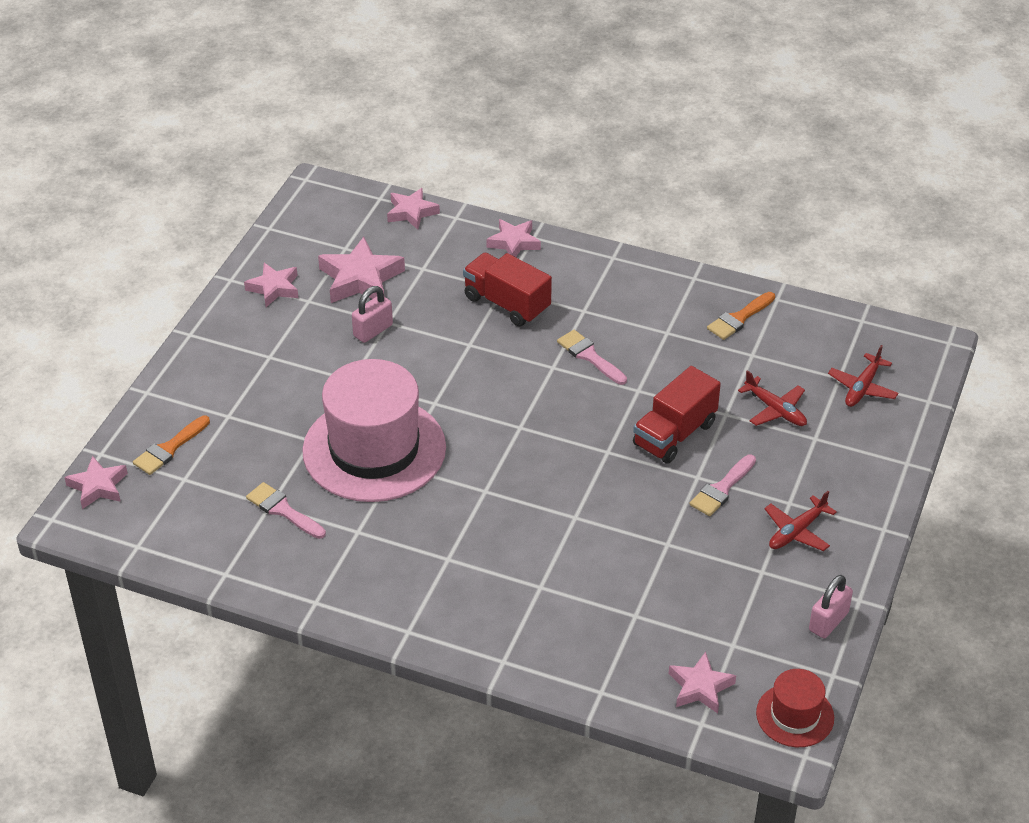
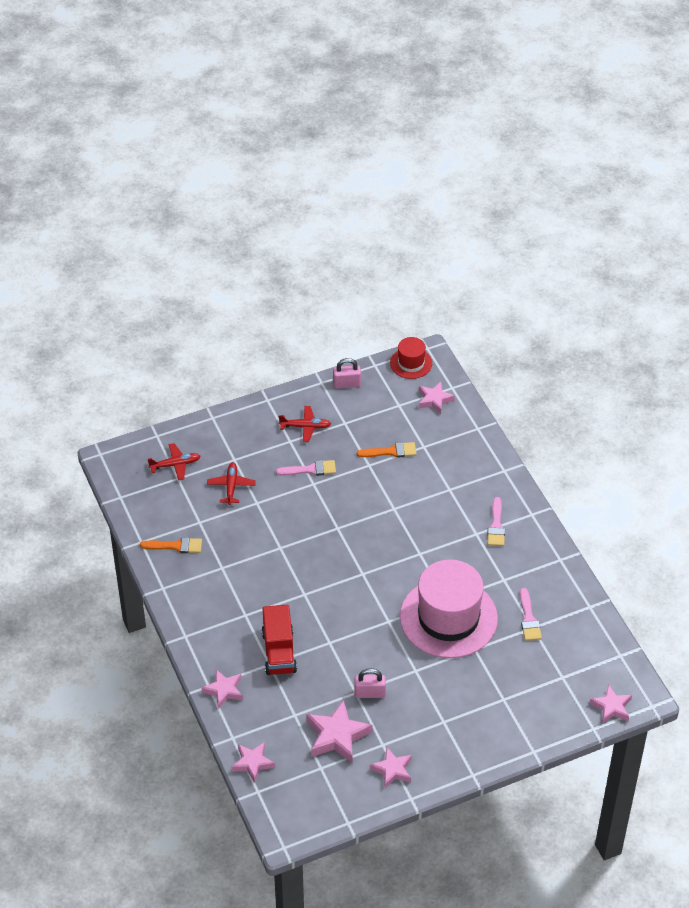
camera: 135 degrees left, 5 degrees up
(169, 448) = (553, 702): orange brush -> orange brush (391, 451)
(589, 356) = (278, 585): pink brush -> pink brush (496, 526)
(674, 434) = (295, 511): red truck -> none

